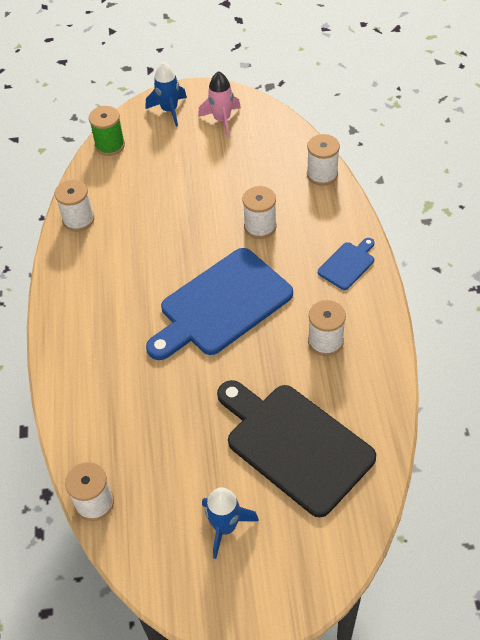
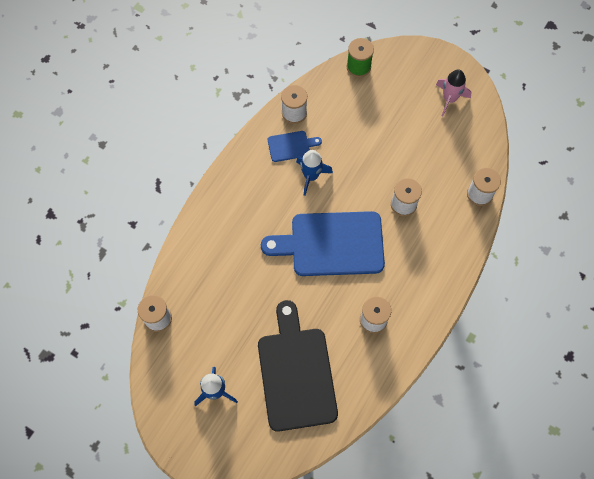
camera: 35 degrees right, 15 degrees up
(169, 110) = (420, 65): blue rocket -> blue rocket (311, 176)
(348, 264) = (436, 276): blue cutting board -> blue cutting board (291, 146)

